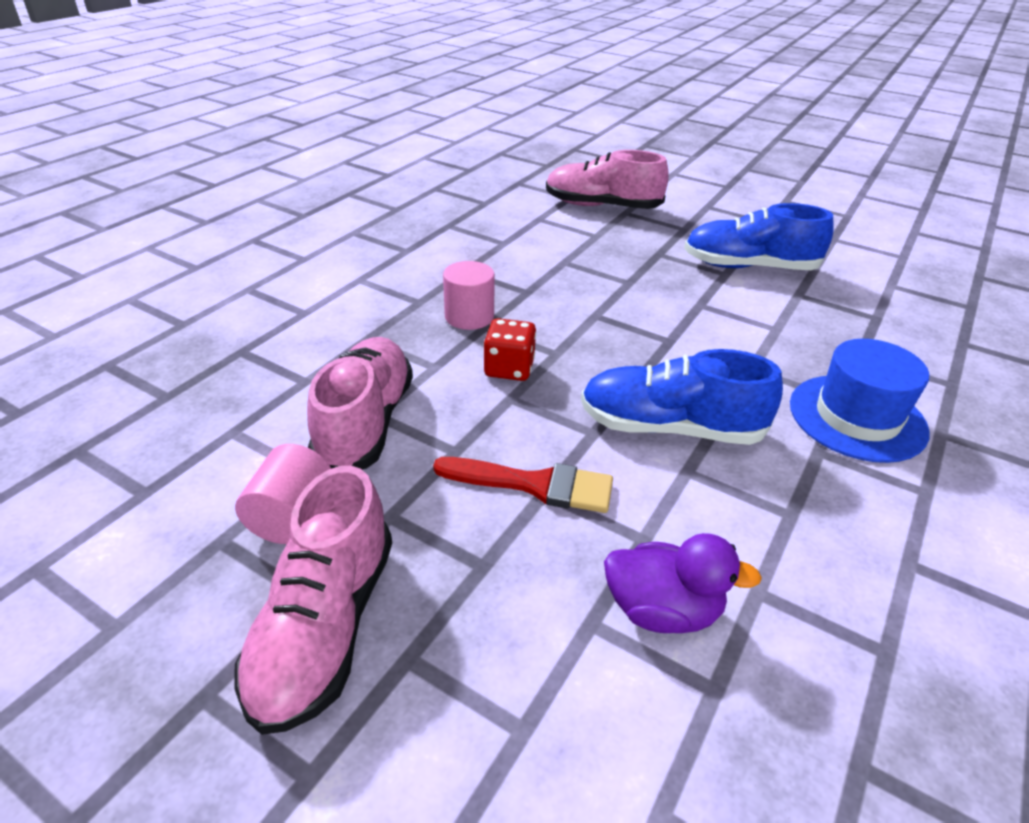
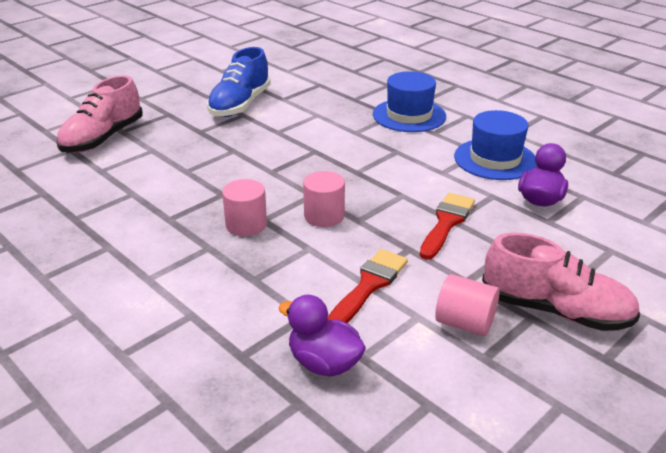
camera: 75 degrees left, 5 degrees down
(224, 405) = (324, 363): none -> purple duck
(365, 422) = (369, 285): pink shoe -> red brush
(509, 368) = (324, 216): red dice -> pink cylinder
(670, 428) = (404, 169): blue shoe -> none
(777, 538) = (495, 159): none -> blue hat

